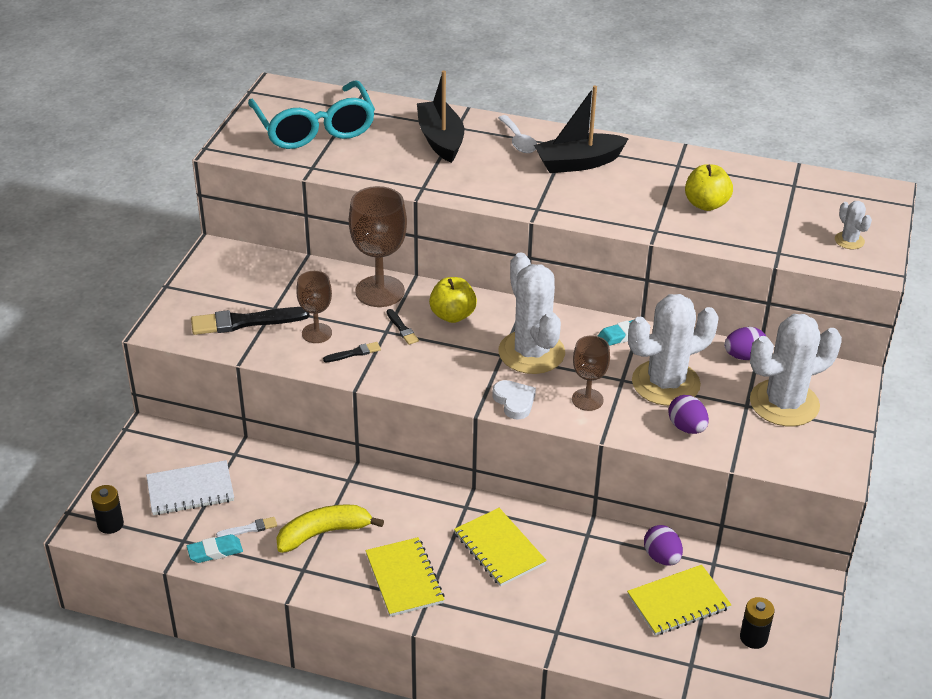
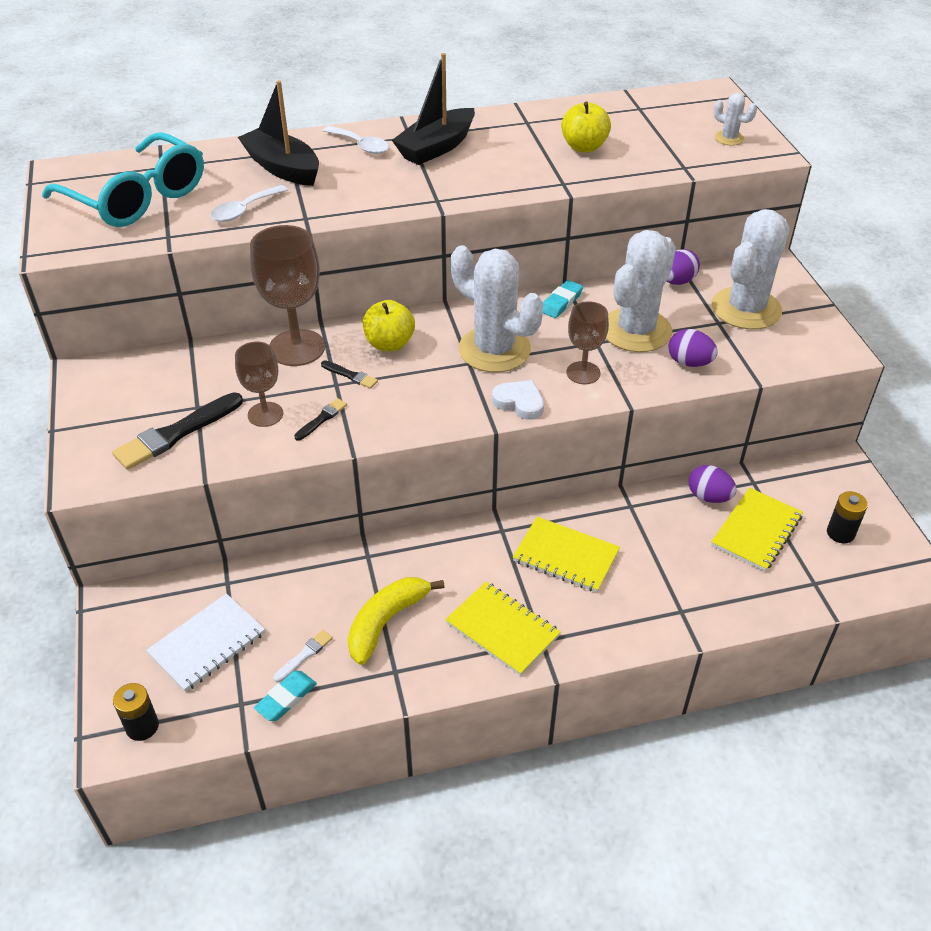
camera: 30 degrees left, 5 degrees up
(382, 165) = (244, 210): none -> white spoon

